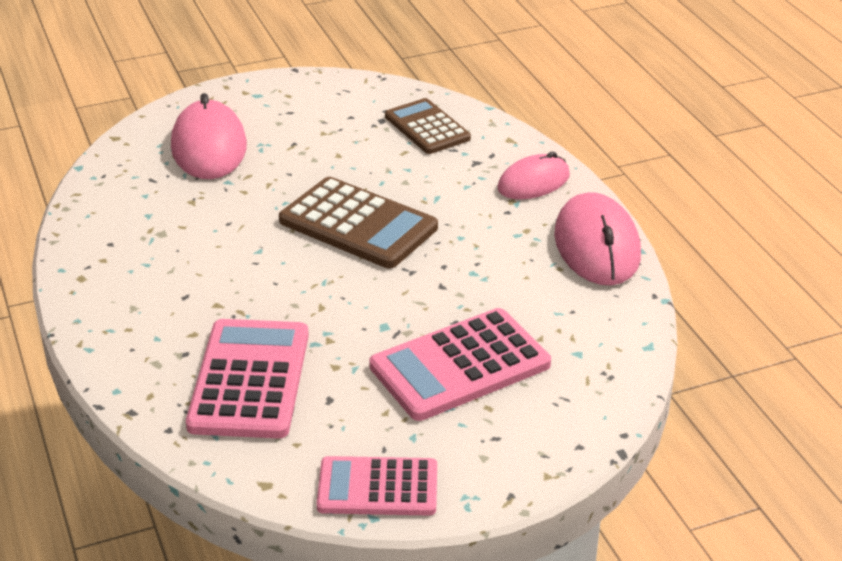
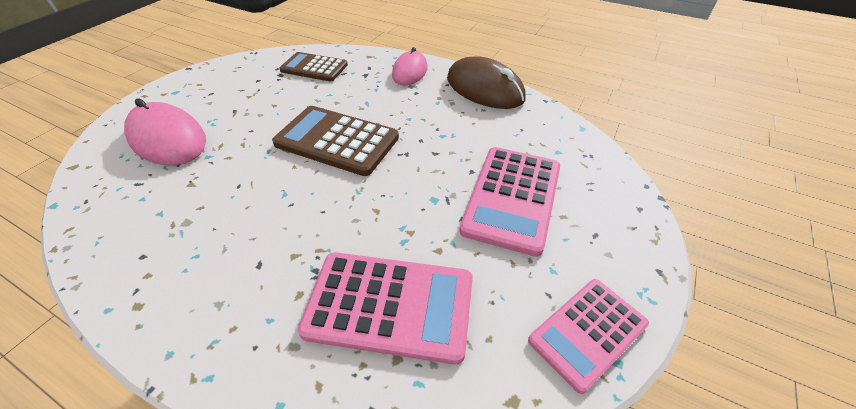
camera: 40 degrees left, 10 degrees up
(249, 380) = (390, 305): pink calculator -> pink calculator turned 135 degrees clockwise
(358, 224) = (337, 141): brown calculator -> brown calculator turned 150 degrees counterclockwise
(597, 245) = (485, 89): pink mouse -> brown mouse

